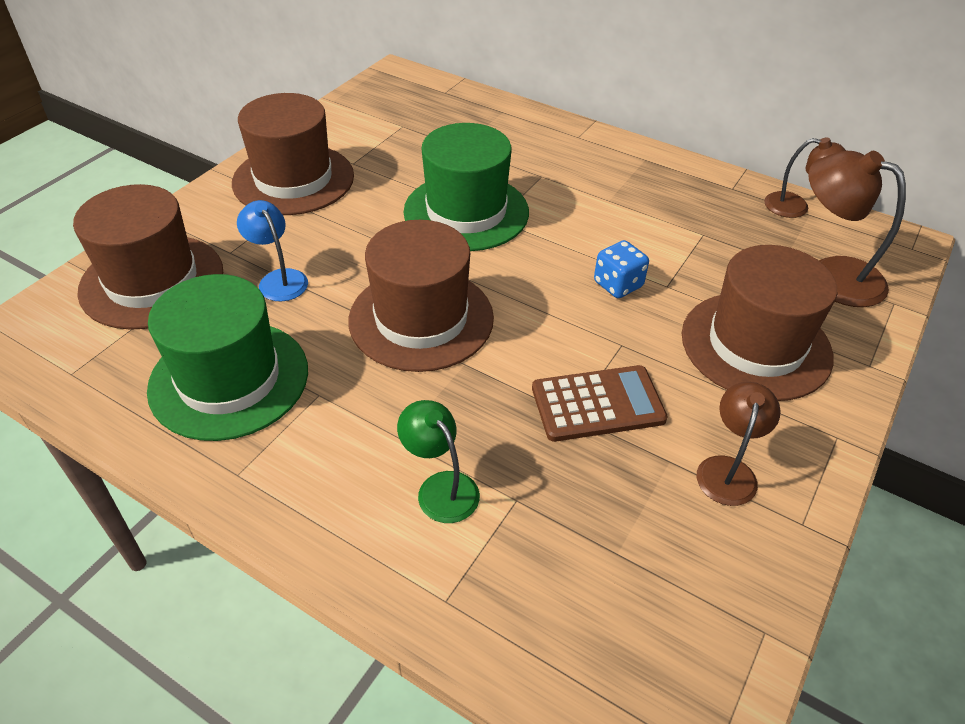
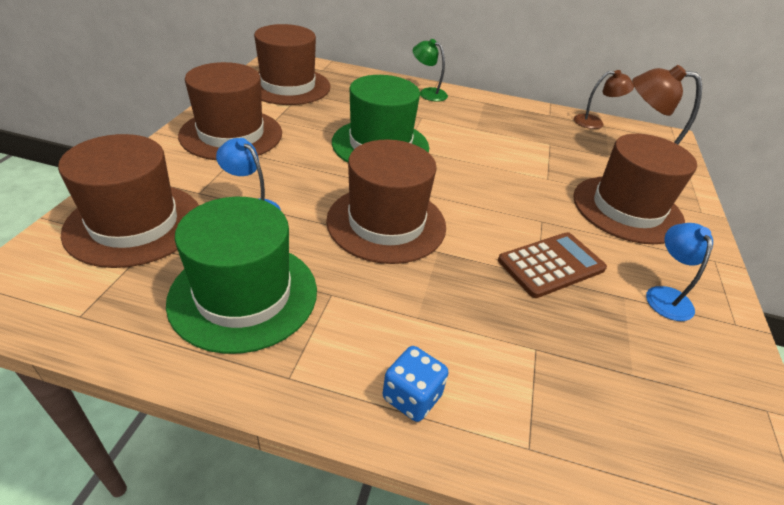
camera: 20 degrees left, 5 degrees down
(389, 115) = (288, 86): none -> brown hat
(440, 487) = (472, 351): green lamp -> green lamp (428, 93)
(618, 285) = (515, 181): blue dice -> blue dice (412, 397)
(728, 470) = (665, 296): brown lamp -> blue lamp

